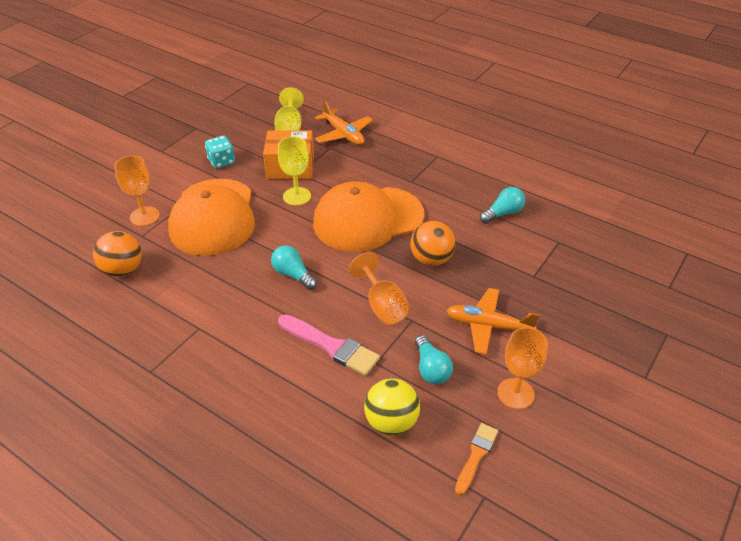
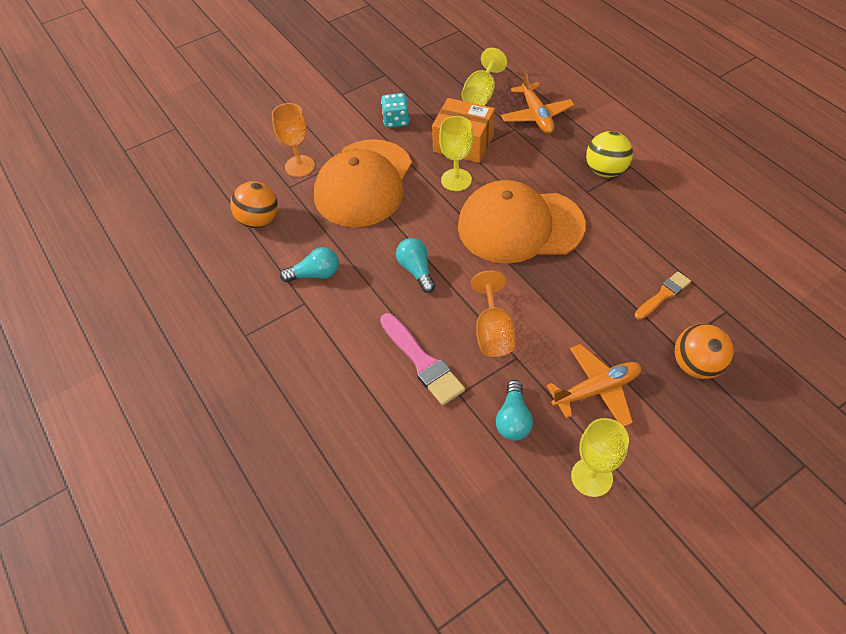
camera: 25 degrees right, 10 degrees up
(391, 422) = (447, 464): yellow ball -> yellow ball (605, 171)
(431, 259) = (568, 292): orange ball -> orange ball (696, 365)
(476, 455) = (518, 531): orange brush -> orange brush (663, 295)
(488, 326) = (596, 390): orange plane -> orange plane turned 120 degrees clockwise
(503, 213) = (676, 258): turquoise light bulb -> turquoise light bulb (315, 274)
(515, 393) = (591, 477): orange goblet -> yellow goblet

